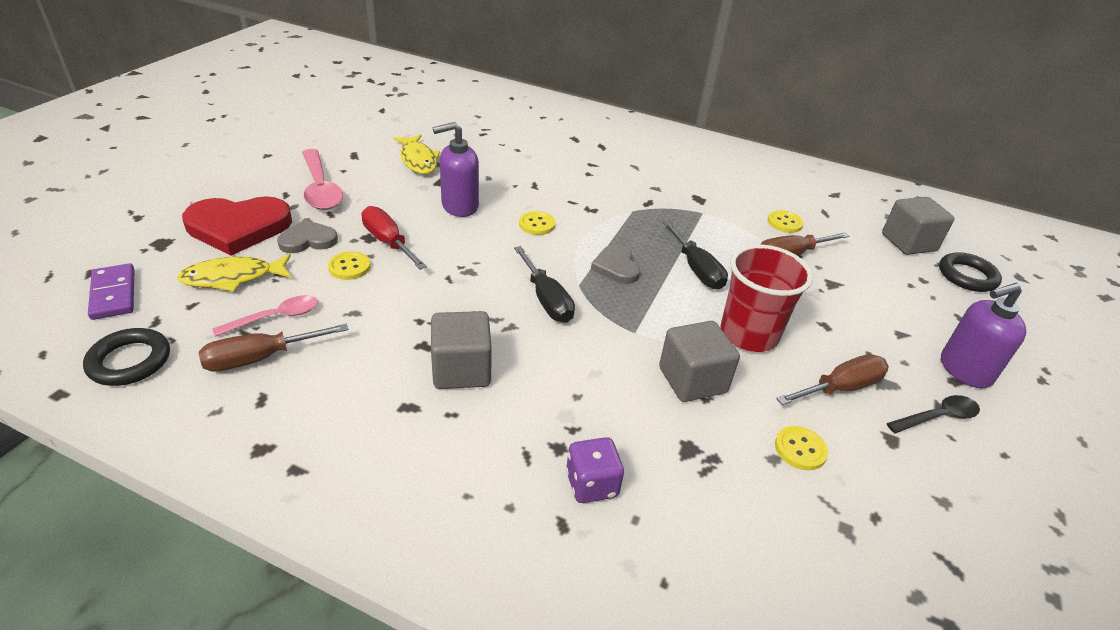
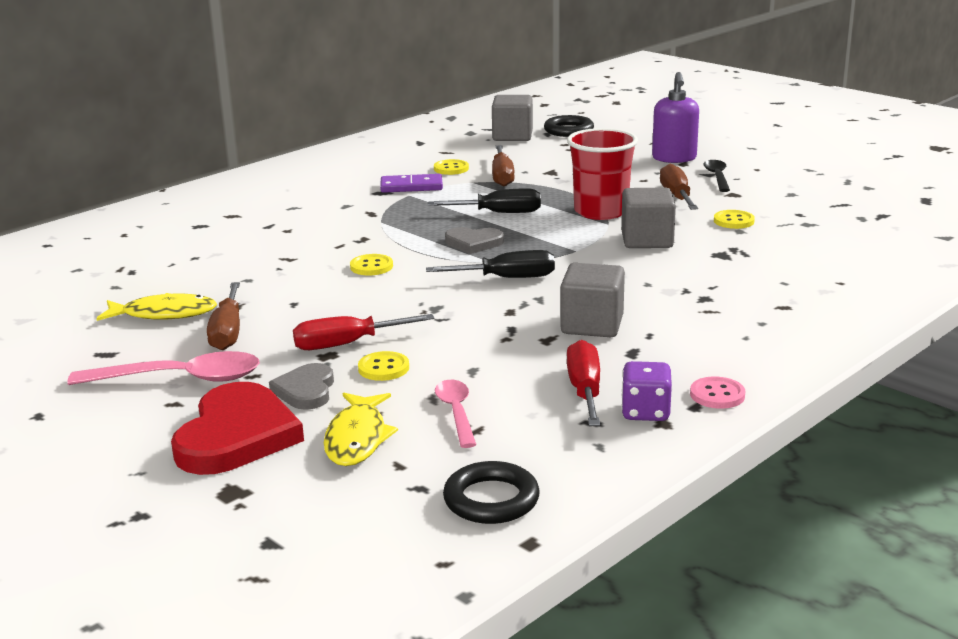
camera: 65 degrees left, 15 degrees down
(113, 294) = (339, 520): purple domino -> purple domino (411, 187)
(260, 358) = (525, 422): brown screwdriver -> brown screwdriver (227, 332)
(321, 386) = (585, 390): none -> red screwdriver
(321, 485) = (717, 395): none -> pink button
(459, 206) = (300, 300): purple soap dispenser -> none
(591, 484) = (747, 291): purple dice -> purple dice (645, 412)

